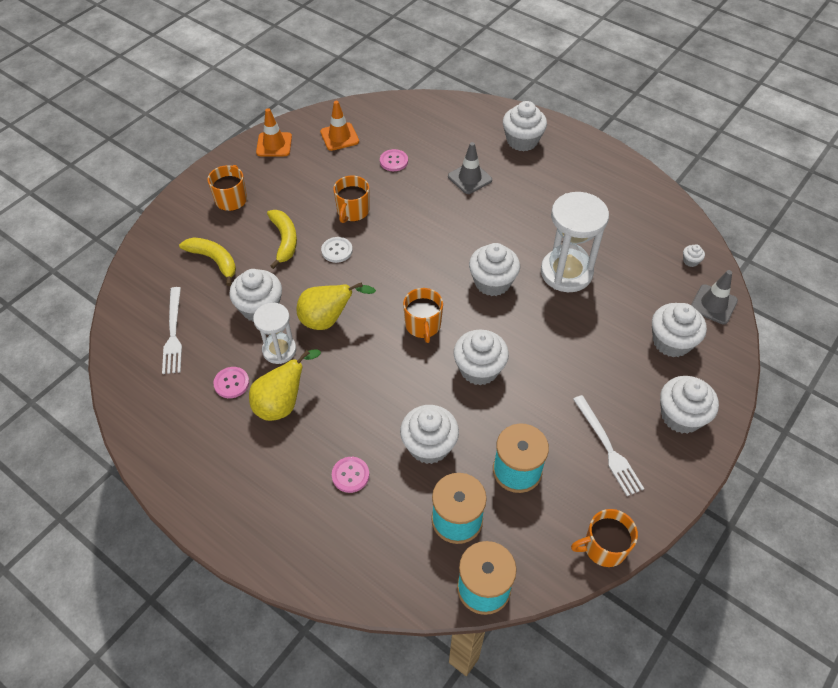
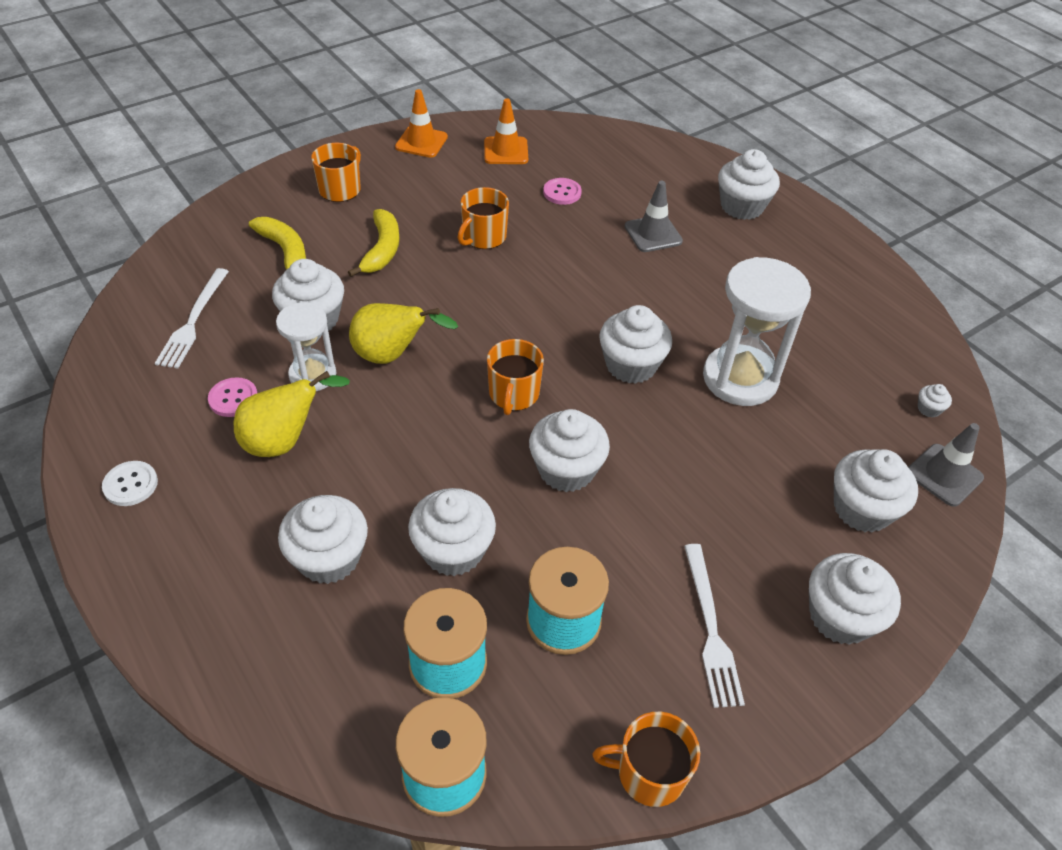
camera: 15 degrees right, 5 degrees down
(337, 250) = (442, 277): white button -> white button (130, 484)
(350, 475) = (329, 558): pink button -> white cupcake

